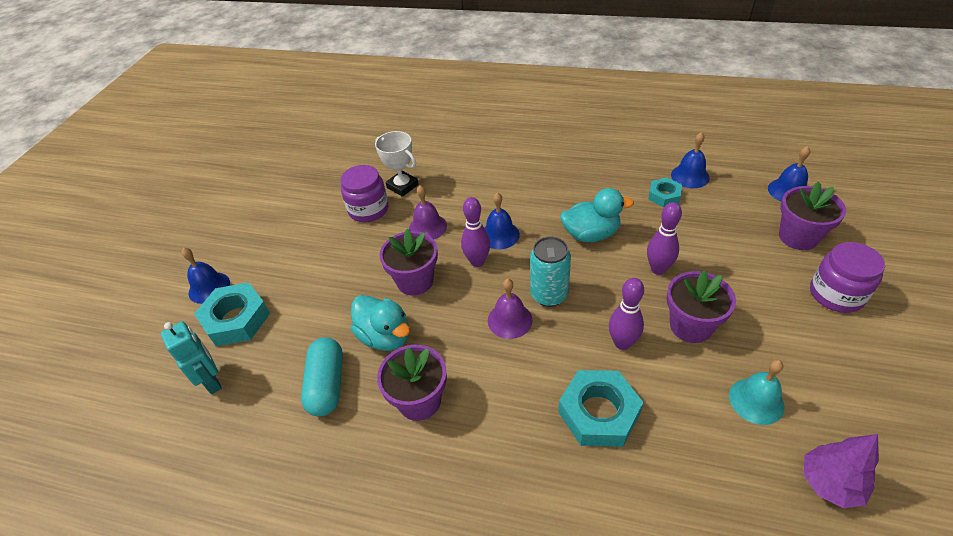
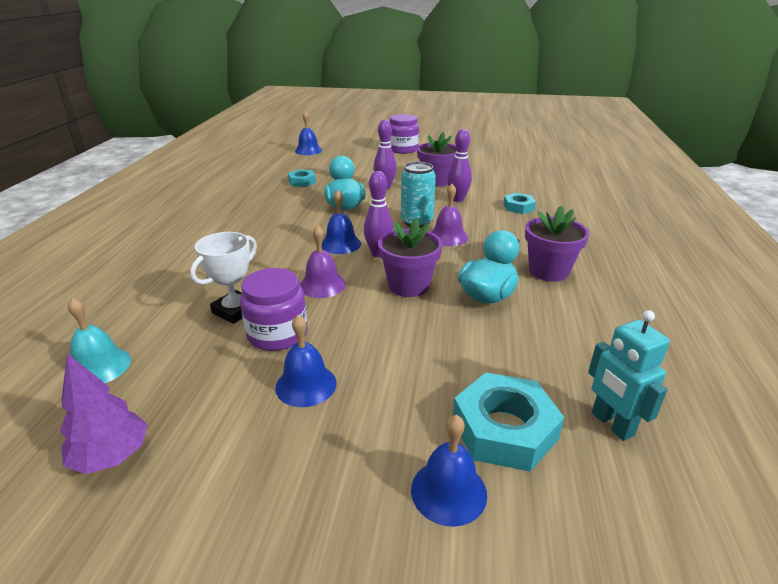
camera: 100 degrees left, 15 degrees down
(212, 381) = (612, 424): turquoise robot -> turquoise robot turned 75 degrees counterclockwise
(327, 384) = (561, 324): turquoise capsule -> none
(599, 413) = (518, 207): turquoise nut -> turquoise nut, size x0.58
(690, 176) = (280, 173): blue bell -> blue bell (306, 385)
(756, 401) = (486, 170): turquoise bell -> turquoise bell (99, 366)
(798, 237) = (354, 152): purple flower pot -> none
(830, 483) = (527, 162): purple tree -> purple tree (112, 457)

